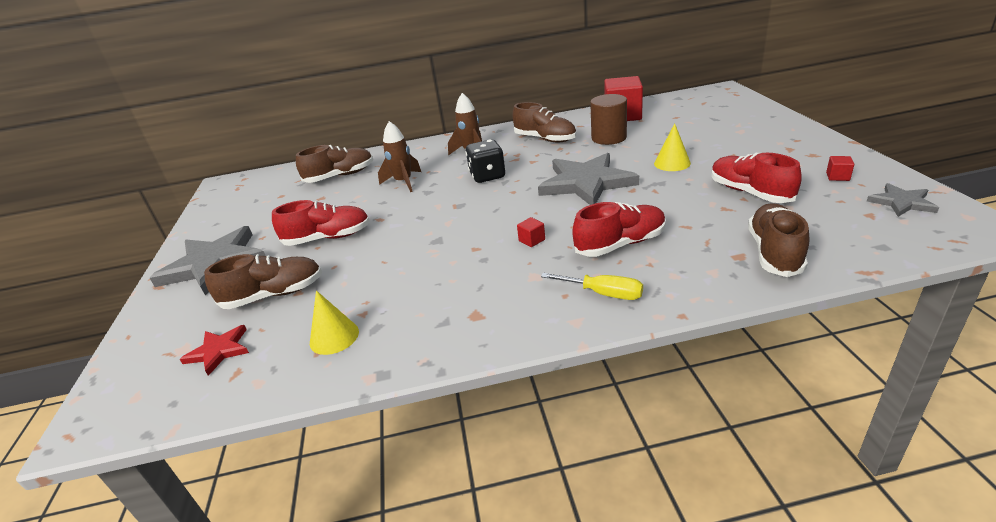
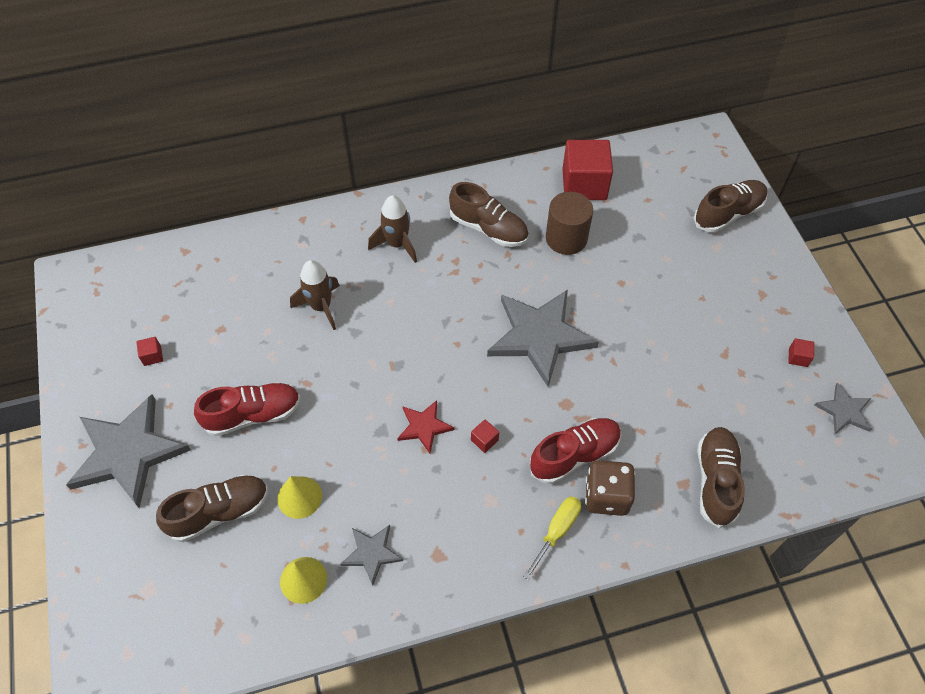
camera: 10 degrees left, 25 degrees up
(219, 351) = (189, 594): red star -> red star (424, 427)
(262, 214) = (152, 356): none -> red cube
(340, 176) = (233, 281): brown shoe -> brown shoe (728, 214)
(408, 316) = (372, 553): none -> grey star
(487, 176) = (424, 307): black dice -> none
(603, 294) = (557, 531): yellow screwdriver -> yellow screwdriver turned 75 degrees counterclockwise
(656, 268) = (606, 496): none -> brown dice
(672, 163) = (635, 307): yellow cone -> yellow cone (299, 497)
(750, 192) = (709, 377): red shoe -> none

